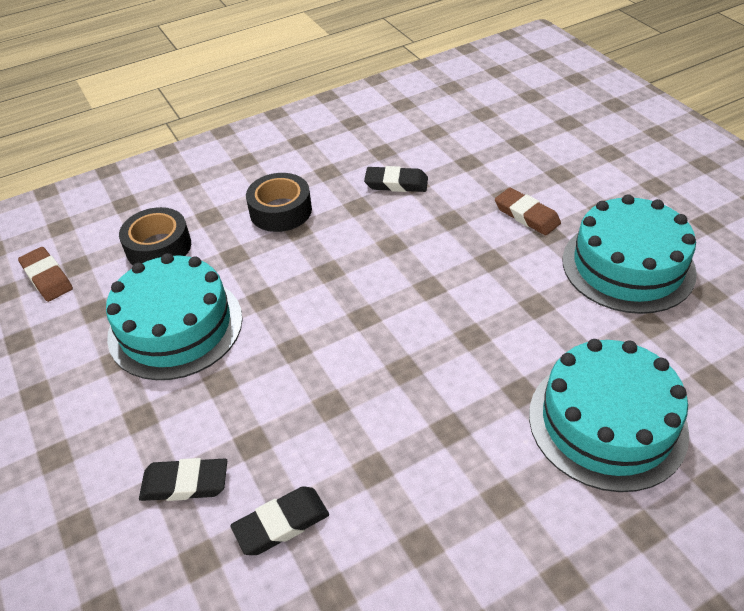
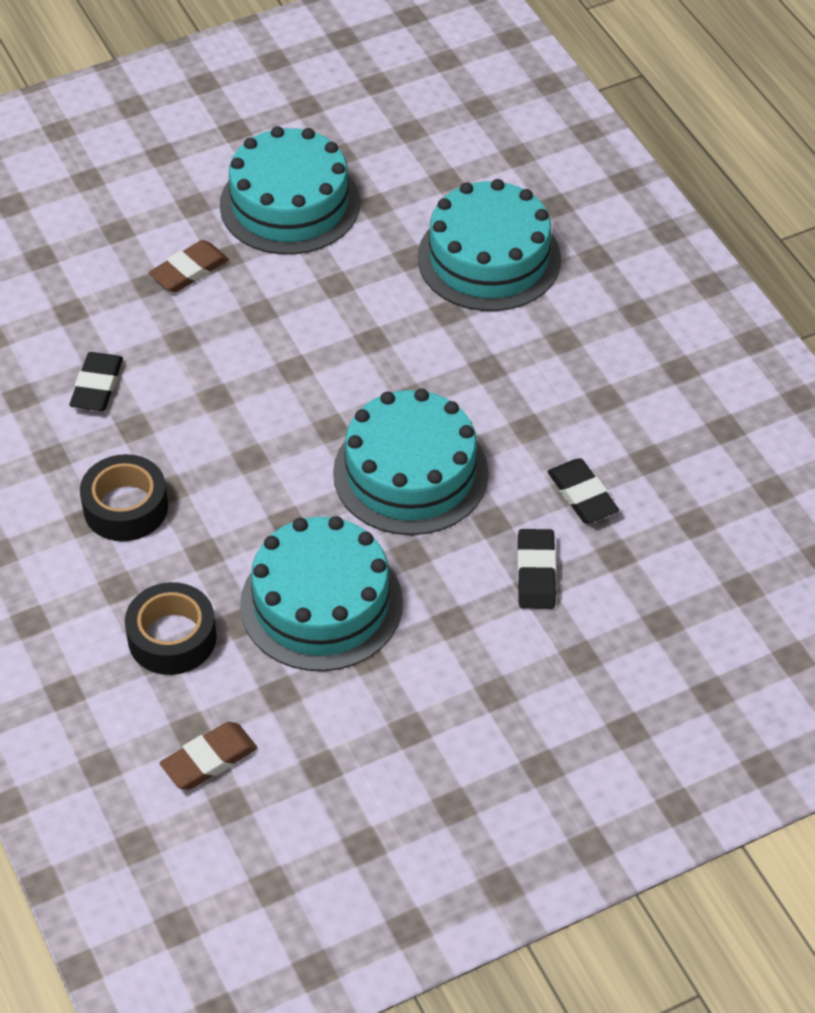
camera: 90 degrees left, 5 degrees up
(312, 375) = (410, 473): none -> turquoise cake

